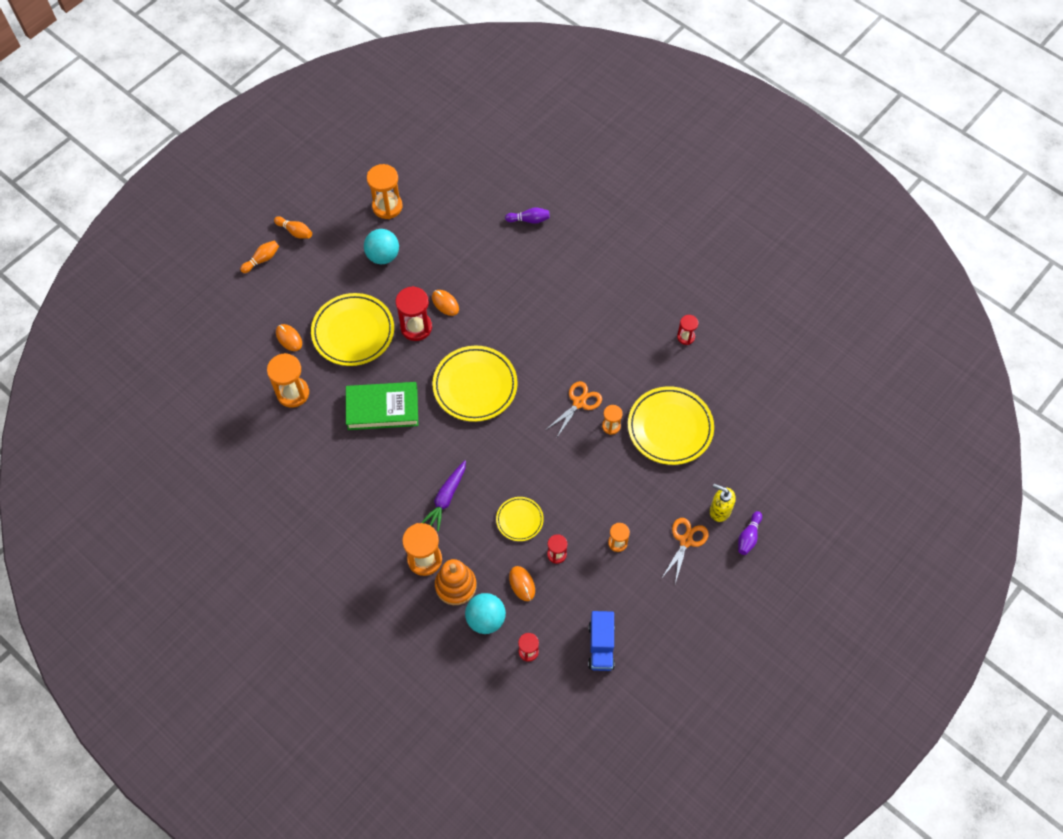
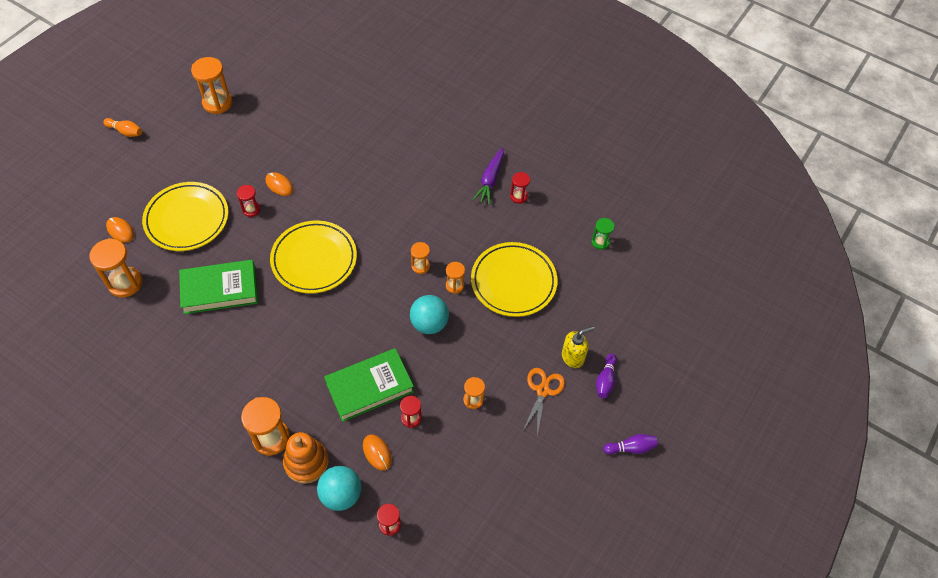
camera: 10 degrees left, 5 degrees down
(262, 260) = (92, 160): orange bowling pin -> none
(383, 256) = (215, 147): turquoise ball -> turquoise ball (429, 323)
(416, 327) = (251, 209): red hourglass -> red hourglass, size x0.56
(446, 498) = (291, 372): purple carrot -> purple carrot (490, 180)
(519, 520) = (369, 387): yellow plate -> green book
(529, 220) = (357, 104): purple bowling pin -> purple bowling pin (630, 448)
(579, 403) = (420, 266): orange scissors -> orange hourglass
(601, 646) = (467, 509): blue truck -> none
(719, 510) = (573, 357): yellow soap dispenser -> yellow soap dispenser turned 135 degrees clockwise
(763, 394) = (600, 242): none -> green hourglass

